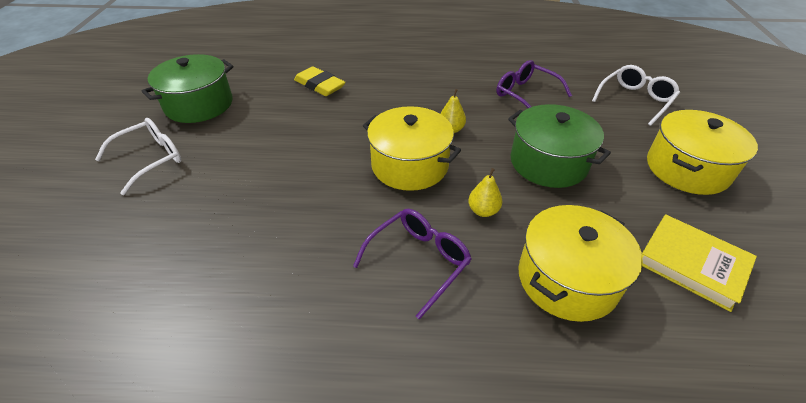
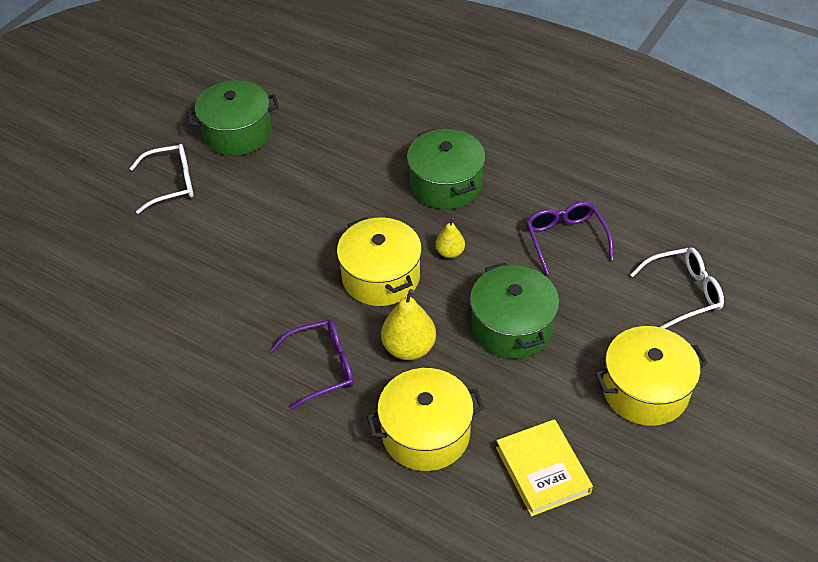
camera: 30 degrees right, 5 degrees up
(320, 85) = (361, 148): yellow eraser -> none
(407, 88) = (445, 184): none -> green pot
(483, 211) = (409, 348): yellow pear -> yellow pear, size x1.70

